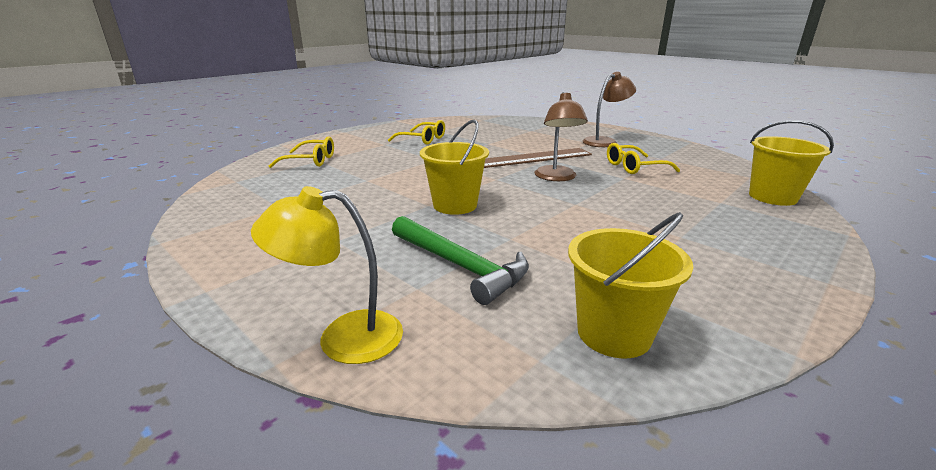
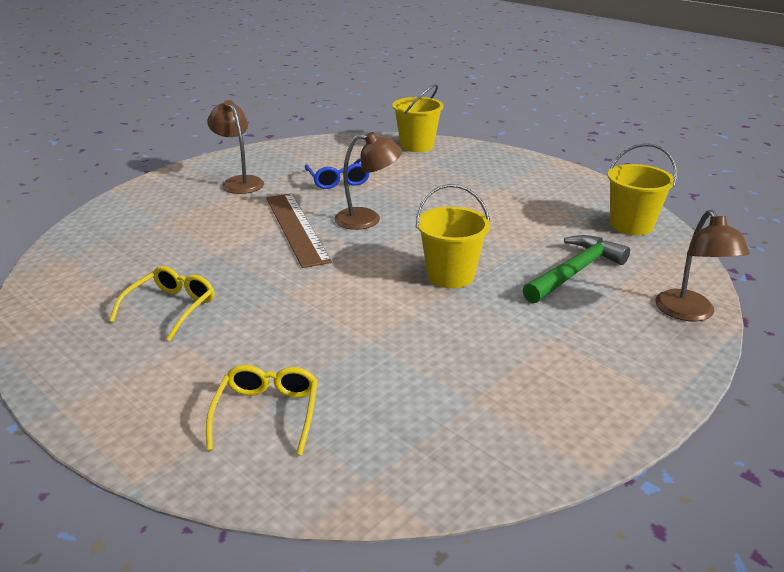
camera: 90 degrees left, 5 degrees up
(343, 338) = (690, 313): yellow lamp -> brown lamp
(634, 167) = (338, 180): yellow glasses -> blue glasses

